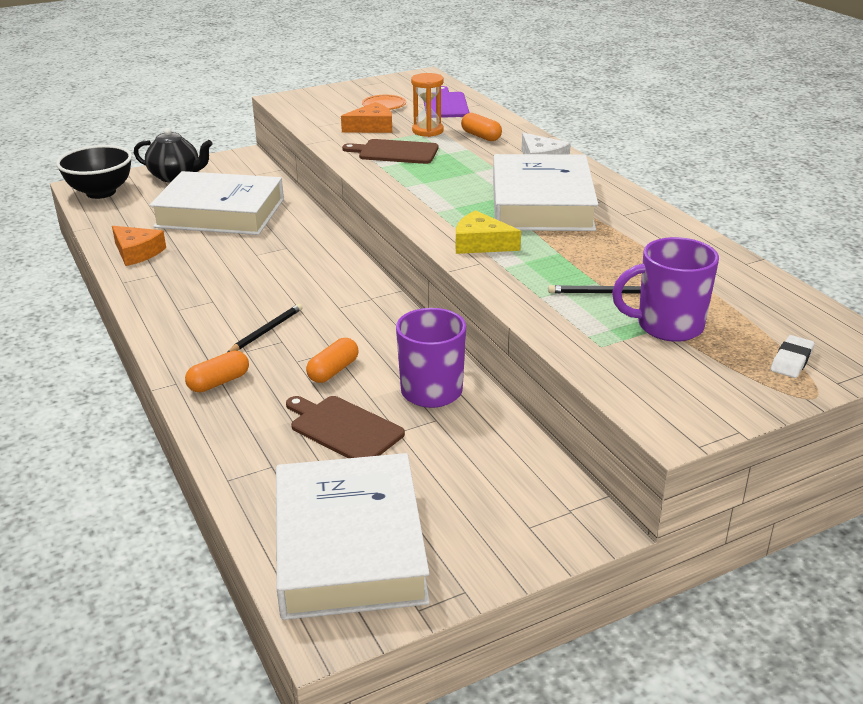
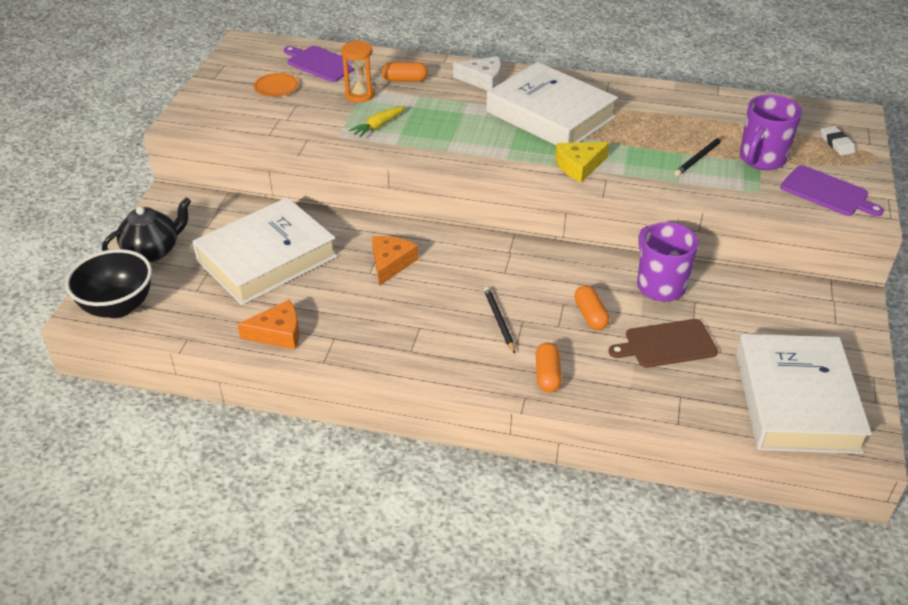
camera: 50 degrees left, 10 degrees up
(349, 546) = (796, 401): white book -> white book turned 60 degrees clockwise
(372, 127) = (313, 113): orange cheese -> orange cheese (391, 263)
(395, 152) = (378, 126): brown cutting board -> yellow carrot
(676, 386) = (827, 192): none -> purple cutting board

